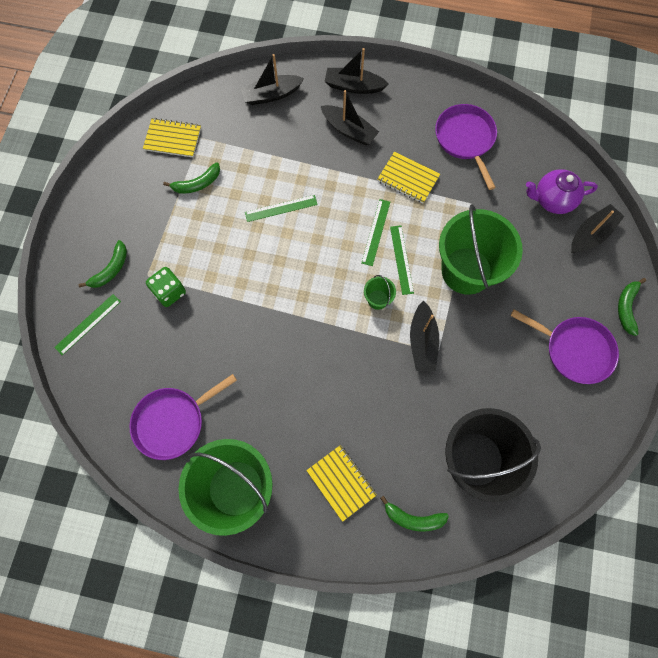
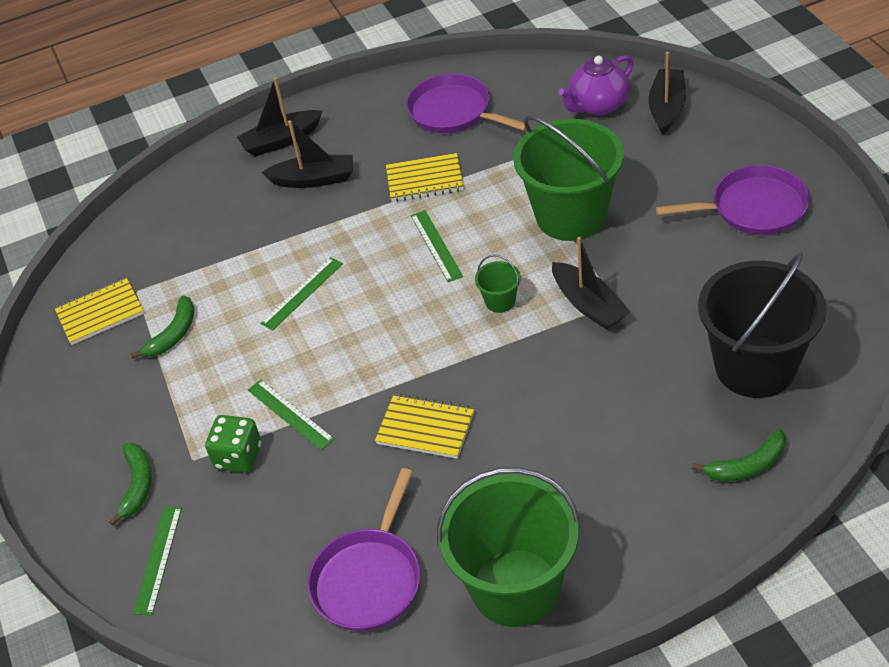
camera: 30 degrees left, 25 degrees down
(271, 95) = (188, 203): black boat -> none
(341, 482) = (633, 491): yellow notebook -> yellow notebook (425, 428)
(401, 259) = (490, 251): green ruler -> green ruler (290, 414)
(626, 307) = (765, 142): green banana -> none

